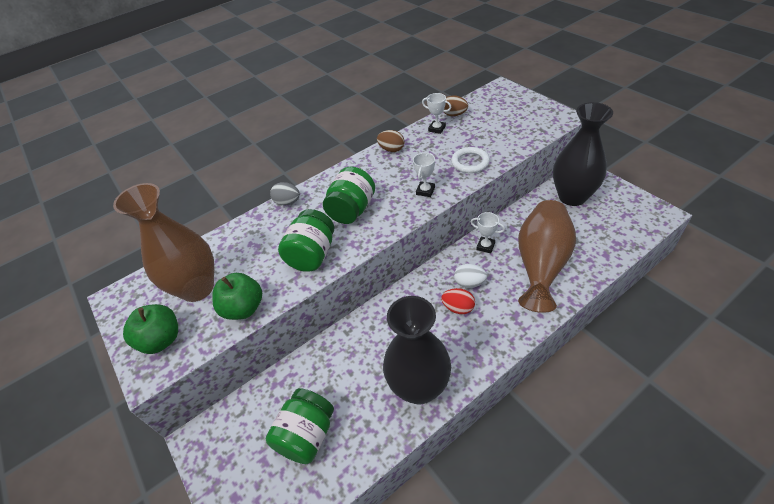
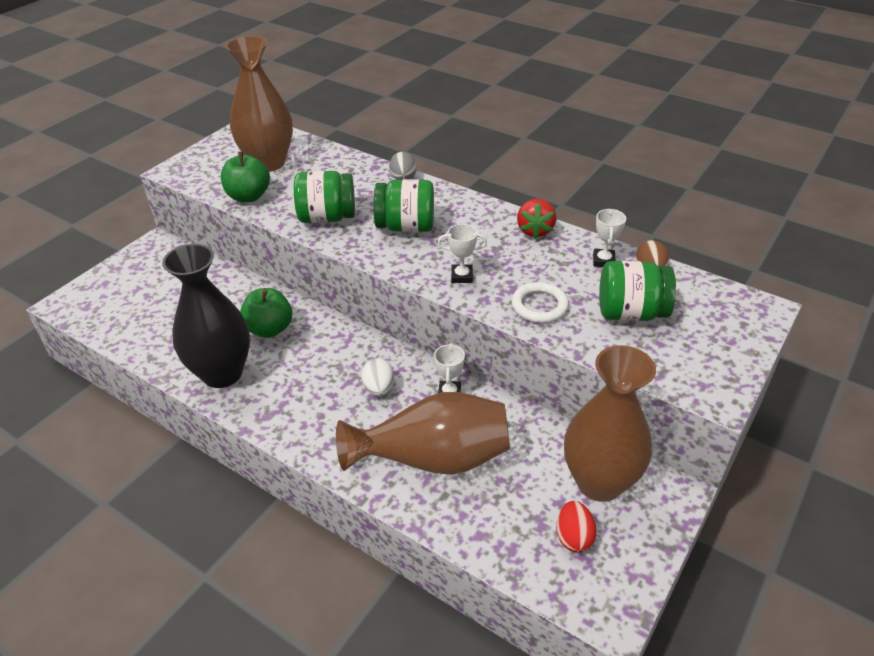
camera: 65 degrees right, 5 degrees down
(162, 340) = (207, 165): green apple -> green apple (269, 329)
(306, 435) = (162, 307): green jar -> green jar (630, 313)
(391, 149) = (535, 230): brown egg -> red strawberry
(458, 308) = (336, 385): red egg -> red egg (573, 537)
(572, 197) = (599, 482): black vase -> brown vase

